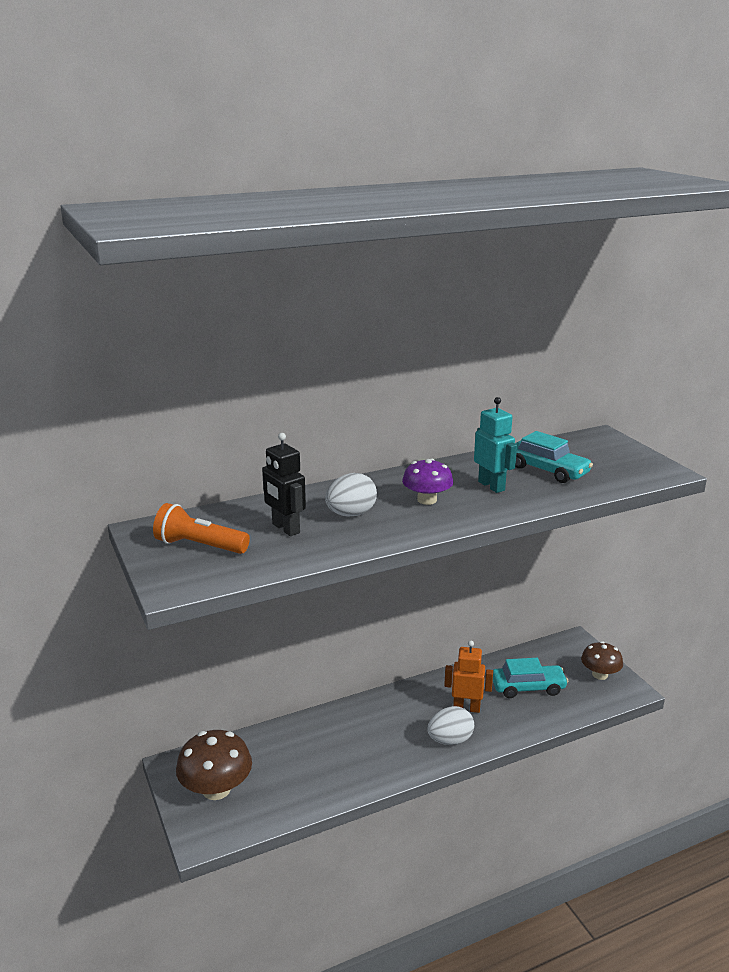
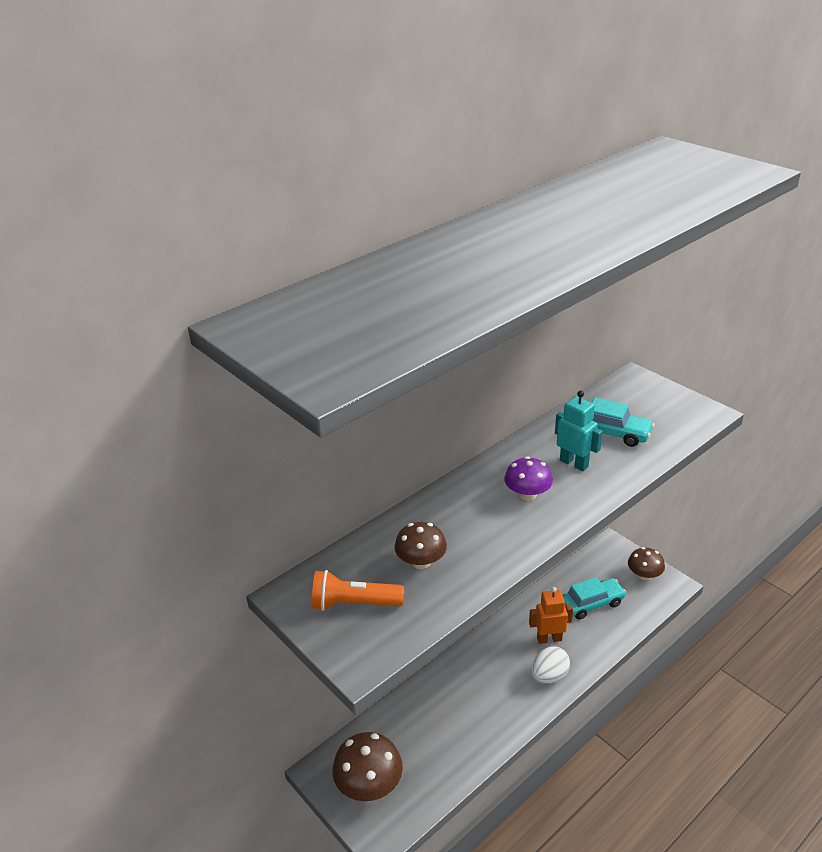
camera: 15 degrees left, 10 degrees up
(285, 528) = (421, 561): black robot -> brown mushroom
(351, 514) = (470, 528): white egg -> none

